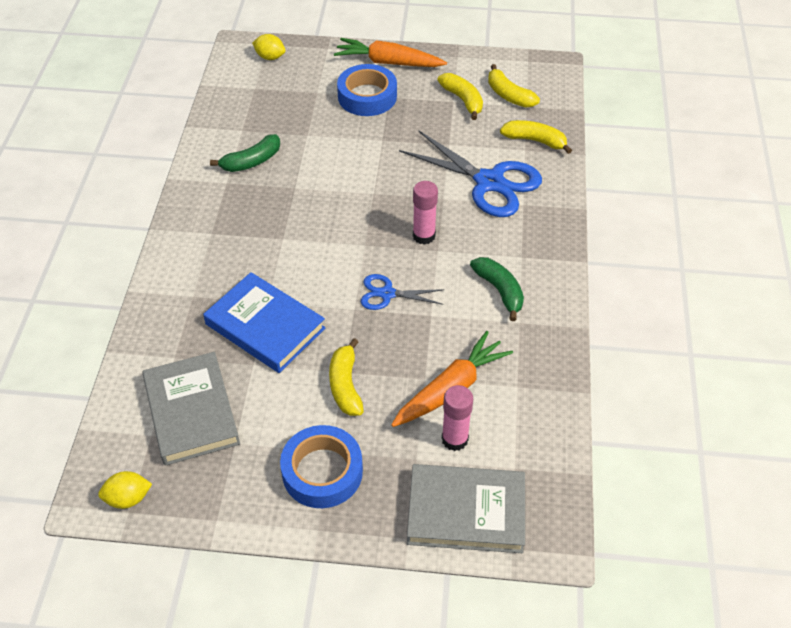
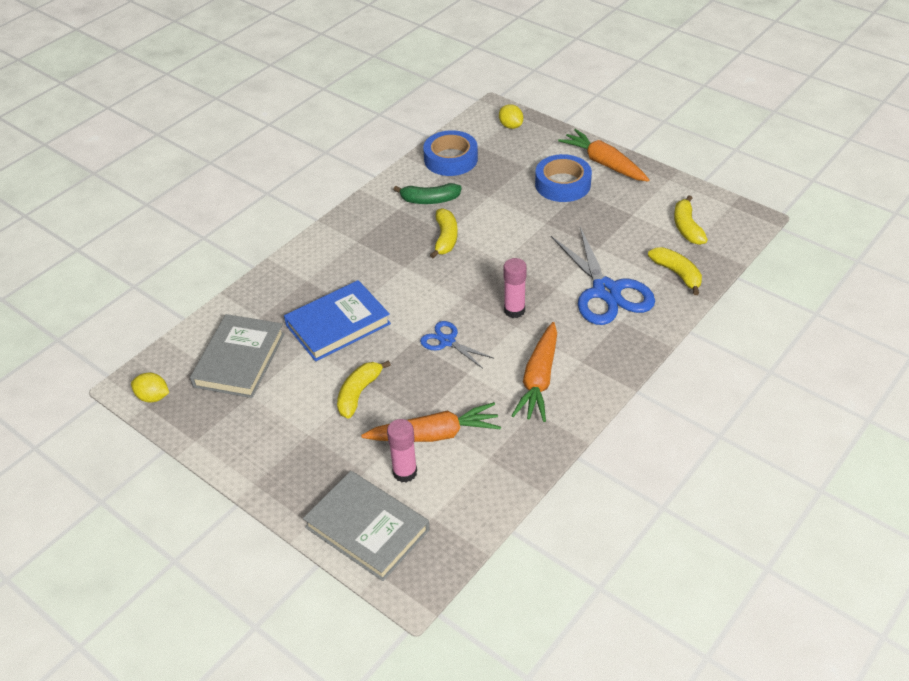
camera: 35 degrees right, 5 degrees down
(265, 326) = (338, 324): blue book -> blue book turned 75 degrees clockwise
(322, 472) = (290, 445): blue tape -> blue tape (450, 159)
(463, 100) = (642, 217): yellow banana -> yellow banana (445, 238)
(499, 291) = (539, 379): green banana -> orange carrot

